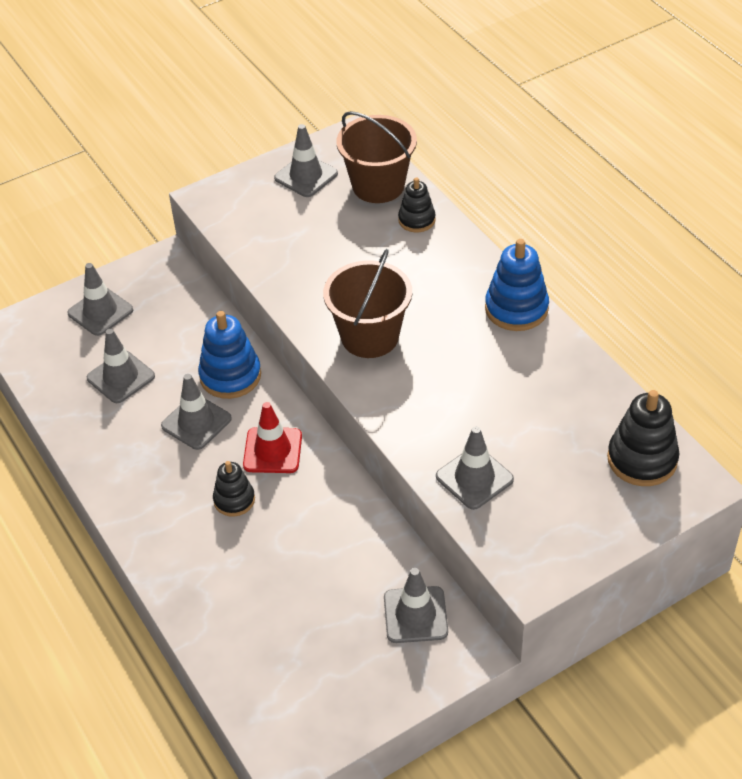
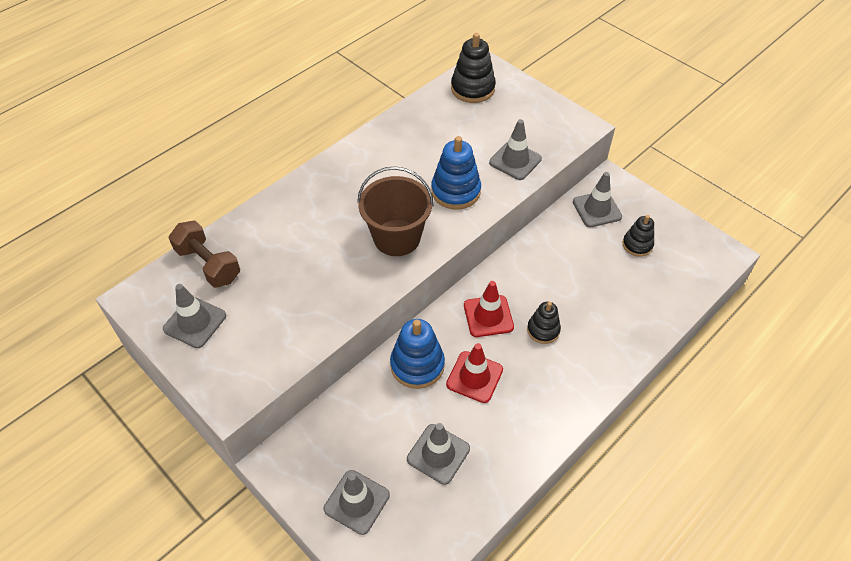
camera: 105 degrees left, 5 degrees up
(196, 422) = (474, 377): grey traffic cone -> red traffic cone
(378, 185) = (208, 264): brown bucket -> brown dumbbell
(416, 220) = (254, 230): black stacking toy -> black stacking toy (637, 245)
(516, 309) = (350, 159): blue stacking toy -> blue stacking toy (455, 191)

